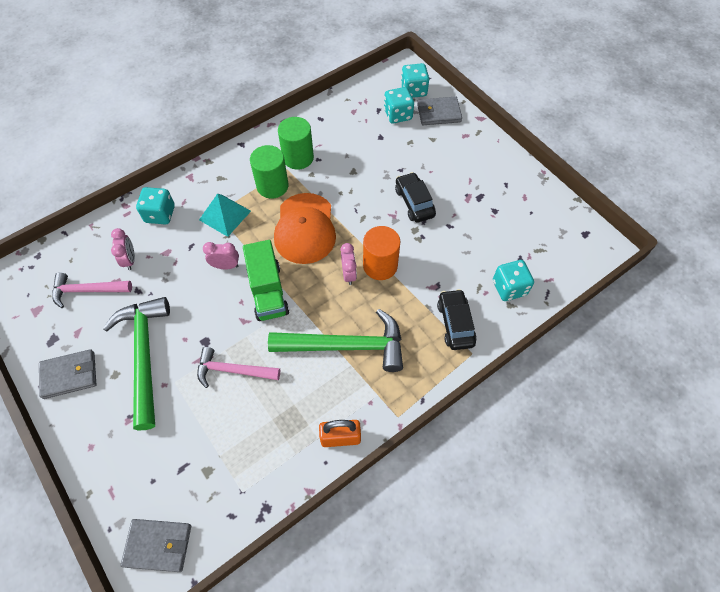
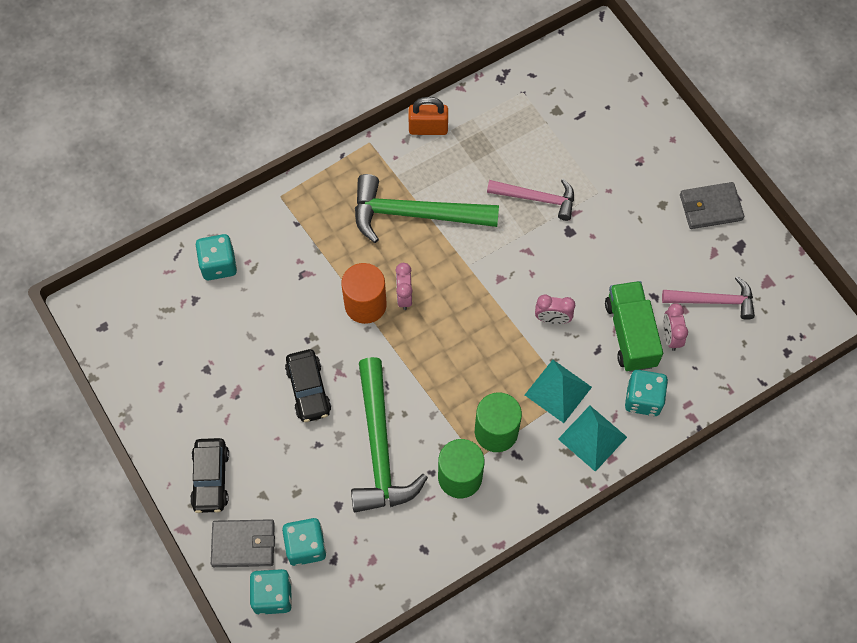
camera: 175 degrees left, 5 degrees up
(144, 356) = (634, 221): green hammer -> green hammer (380, 447)
(158, 545) = (595, 58): grey wallet -> none
(201, 187) = (592, 438): none -> turquoise pyramid
(268, 291) = (500, 283): green truck -> green truck (630, 334)
(305, 228) = (454, 362): orange cap -> none
(455, 323) = (291, 229): black car -> black car (211, 478)

